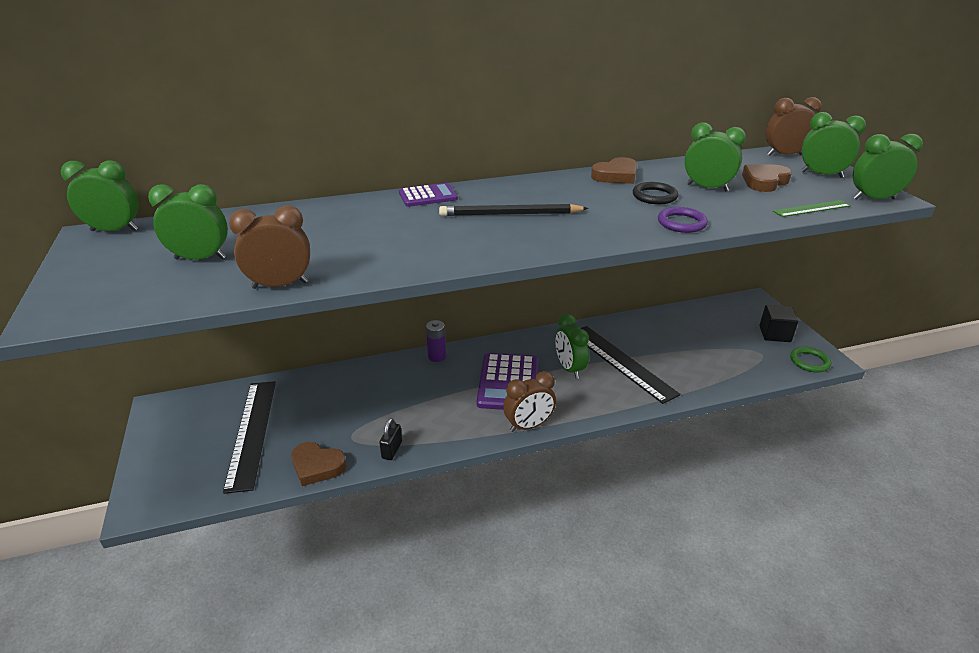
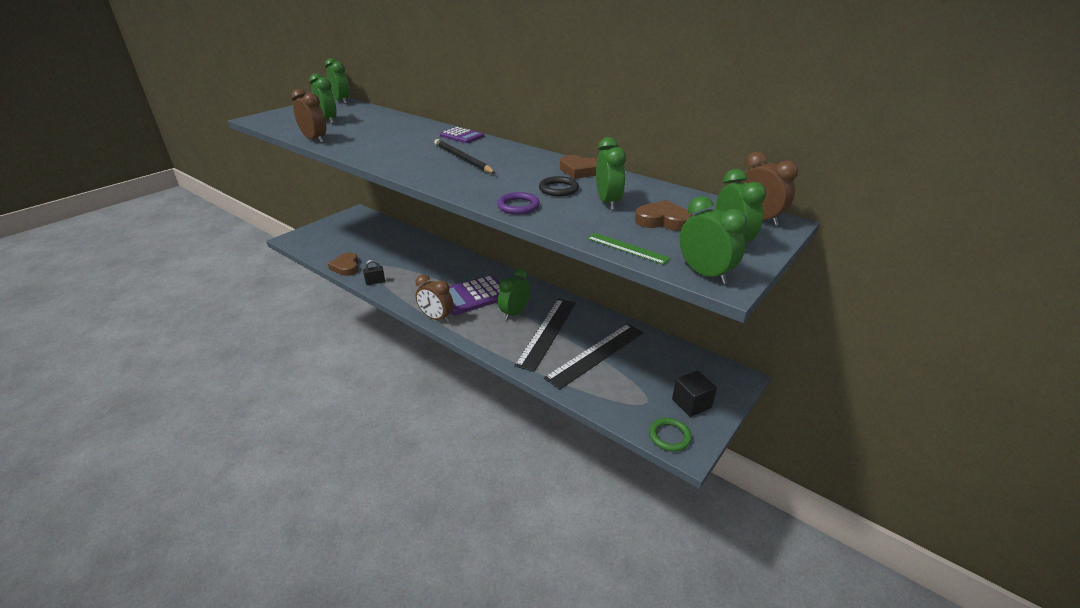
camera: 55 degrees right, 0 degrees up
(252, 432) = (357, 240): black ruler -> black ruler (596, 355)
(437, 356) = (474, 262): purple battery -> none

